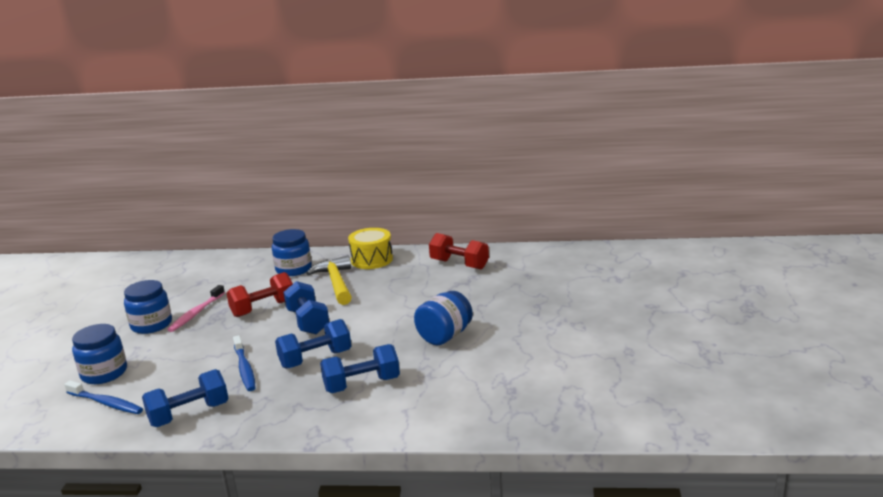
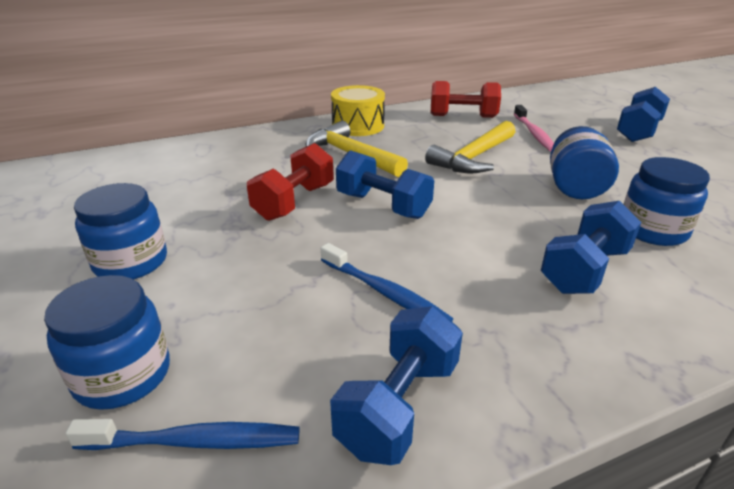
camera: 30 degrees left, 10 degrees up
(196, 313) = (194, 229): pink toothbrush -> pink toothbrush (534, 133)
(293, 269) = (272, 149): blue jar -> blue jar (653, 230)
(315, 359) = (468, 251): blue dumbbell -> blue dumbbell (638, 131)
(412, 300) = (473, 158): none -> yellow hammer

